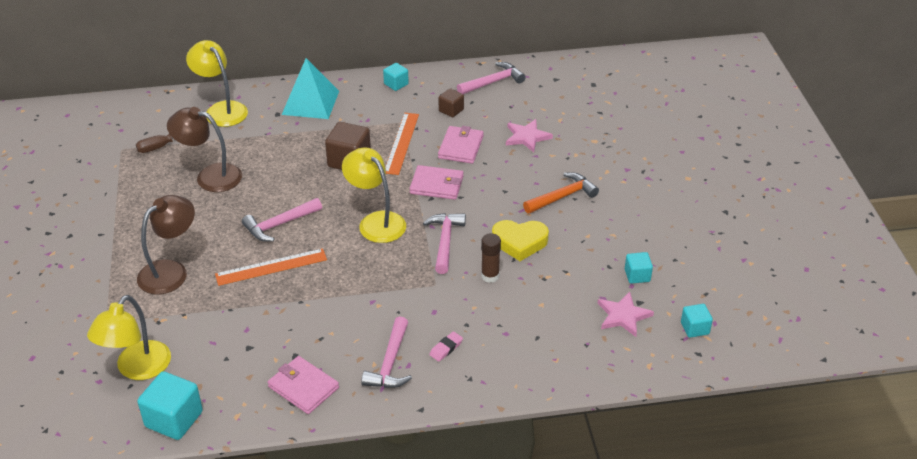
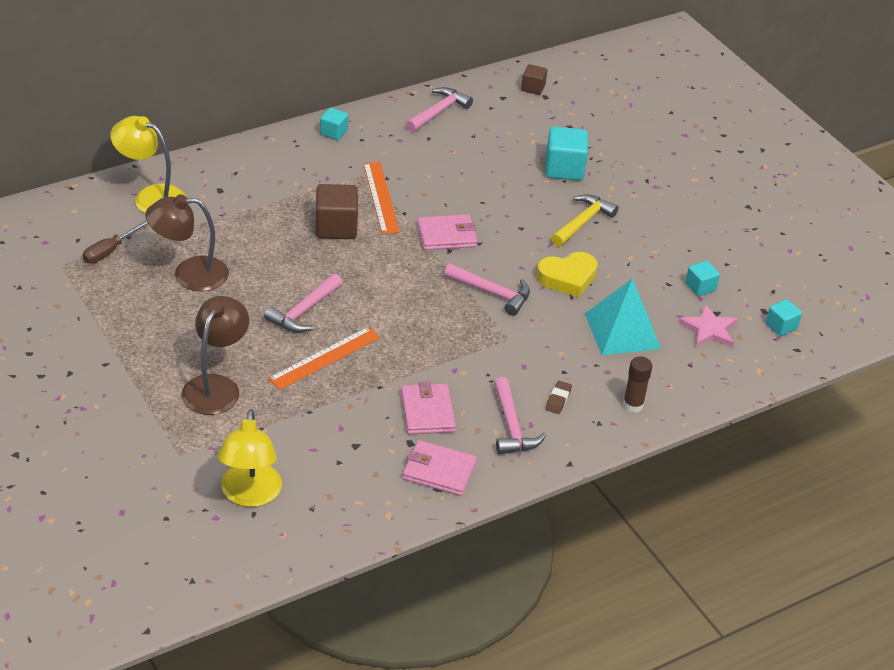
camera: 25 degrees left, 0 degrees up
(174, 419) = (325, 535): turquoise cube -> turquoise cube (564, 169)
(310, 102) = (250, 170): turquoise pyramid -> turquoise pyramid (622, 331)
(376, 221) = (406, 287): yellow lamp -> none
(445, 242) = (492, 293): pink hammer -> pink hammer turned 135 degrees clockwise
(446, 348) = (558, 399): pink eraser -> brown eraser
(451, 110) = (412, 151): brown cube -> brown cube (533, 88)
(461, 147) = (447, 190): pink wallet -> pink wallet (427, 412)
(490, 276) = (558, 318): brown glue stick -> brown glue stick (633, 405)
(527, 137) = (510, 166): pink star -> none
(562, 196) = (582, 222): orange hammer -> yellow hammer

